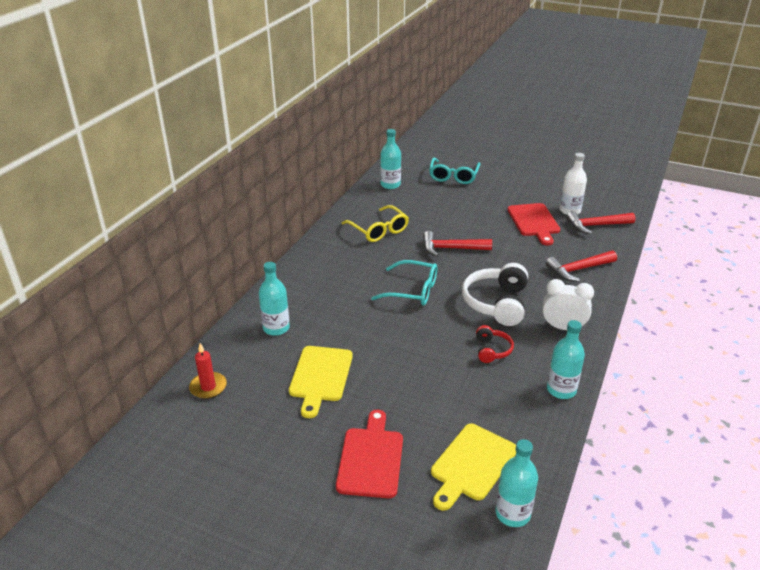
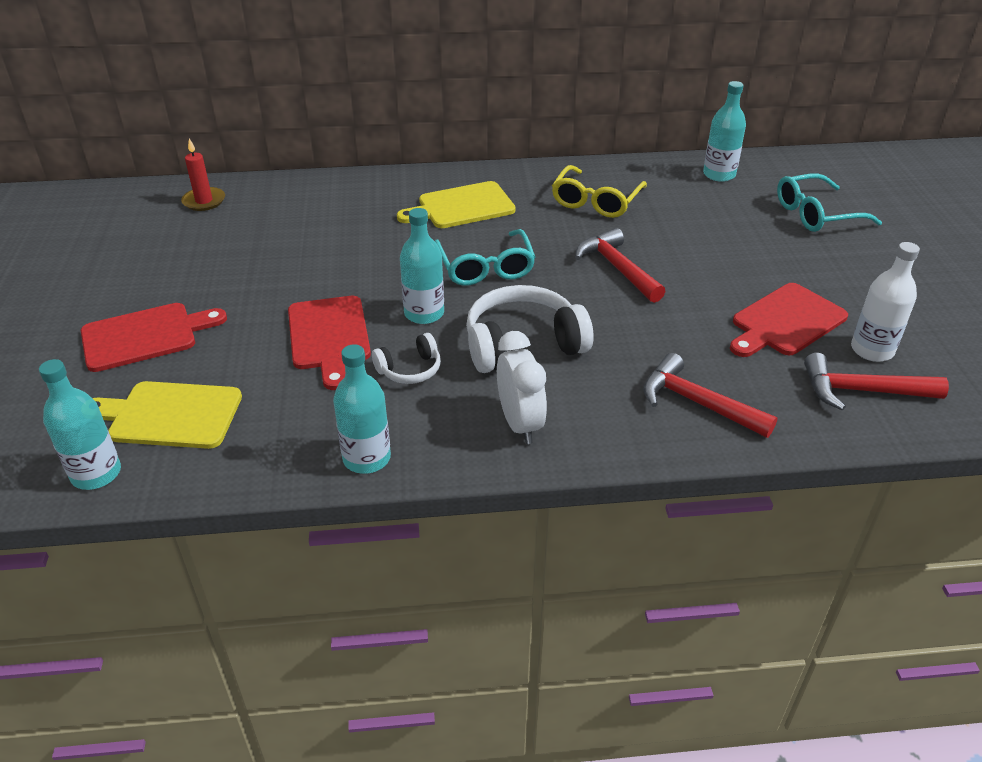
camera: 60 degrees right, 5 degrees up
(276, 328) = (328, 203): turquoise bottle -> turquoise bottle (424, 313)
(320, 376) = (264, 258): yellow cutting board -> yellow cutting board (461, 207)
(436, 372) = (329, 337): none -> red cutting board
(492, 350) = (410, 369): red headphones -> white headphones
(596, 226) = (861, 391): red hammer -> red hammer turned 45 degrees counterclockwise

